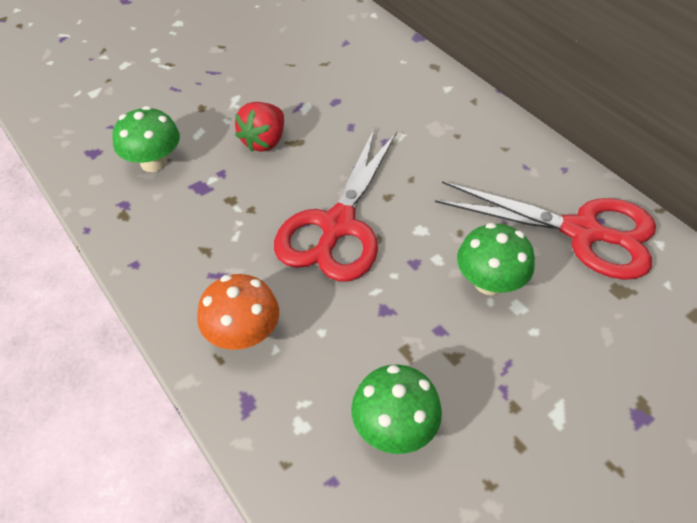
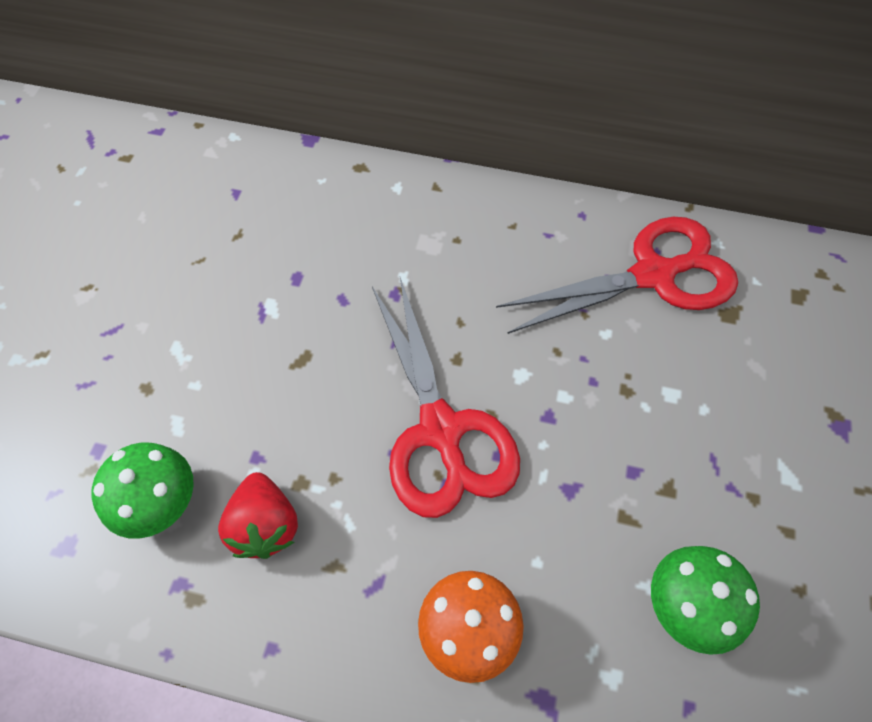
camera: 40 degrees left, 10 degrees up
(264, 141) = (266, 382): red strawberry -> red strawberry (265, 525)
(489, 282) = (628, 387): green mushroom -> none

